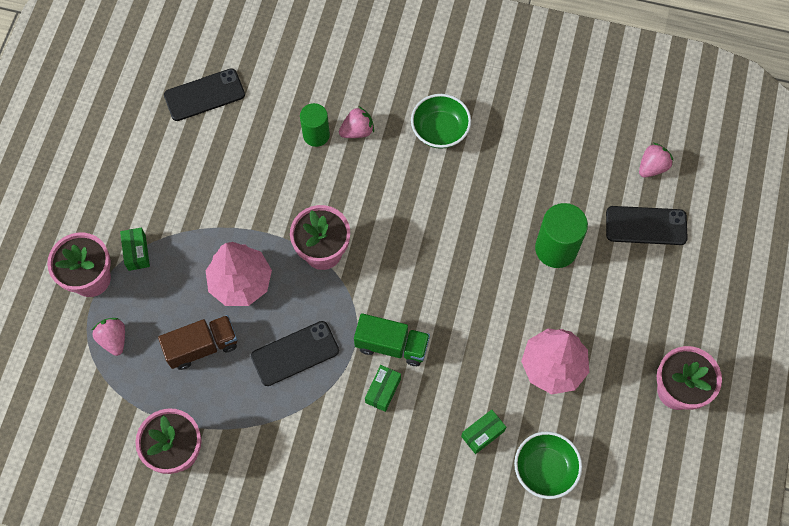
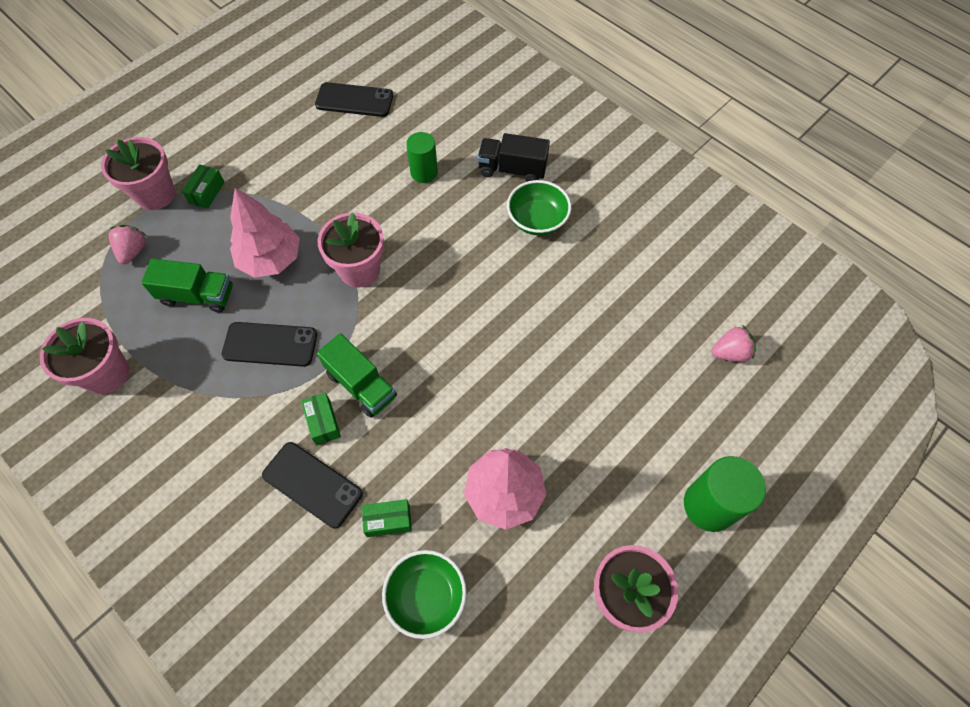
camera: 30 degrees right, 5 degrees down
(202, 347) = (197, 296): brown truck -> green truck
(357, 131) = (462, 186): pink strawberry -> none
(383, 390) = (323, 422): green box -> green box turned 75 degrees counterclockwise
(390, 94) = (512, 169): none -> black truck
(556, 248) = (581, 379): green cylinder -> green cylinder (709, 505)
(646, 226) = (689, 406): black phone -> black phone (312, 484)

